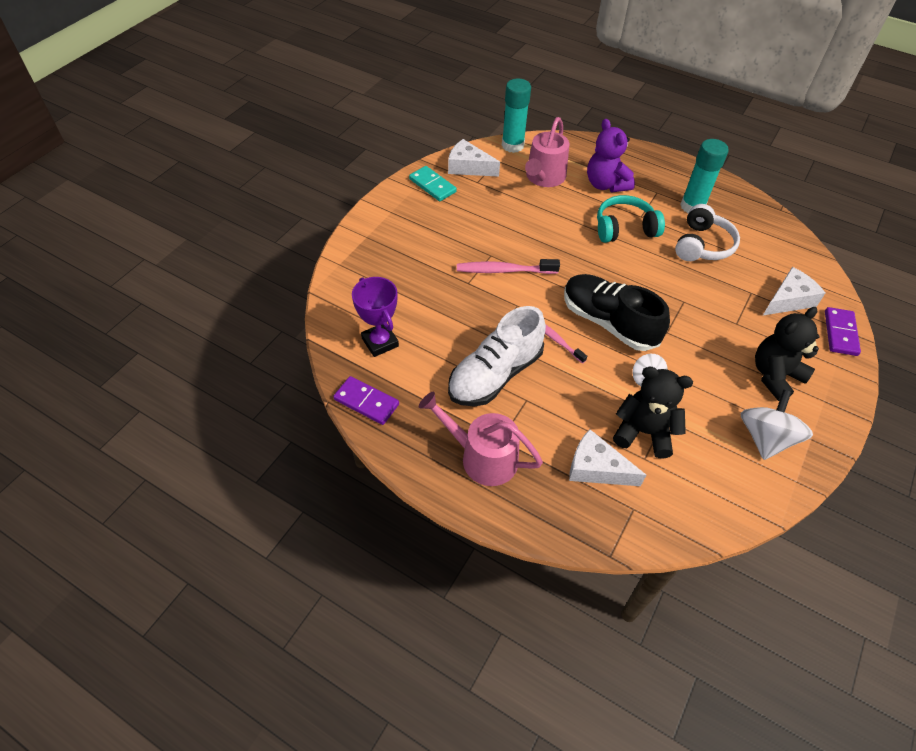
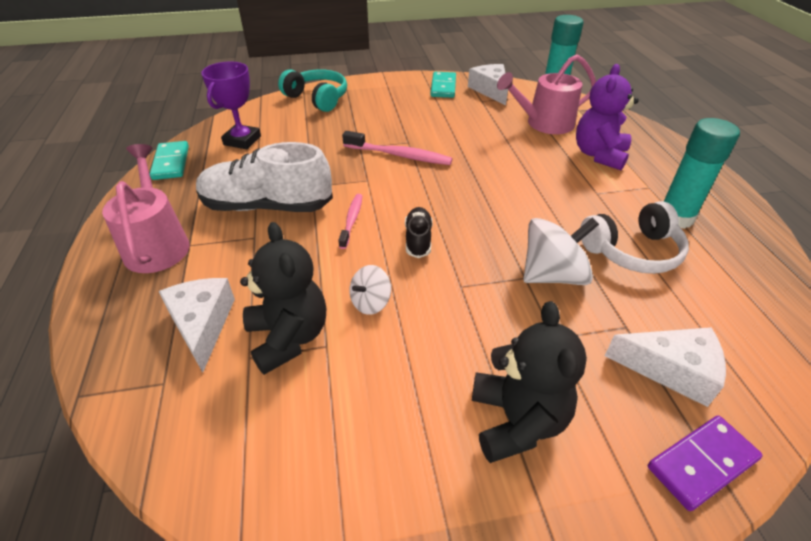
camera: 50 degrees right, 10 degrees down
(366, 402) = (171, 163): purple domino -> turquoise domino
(504, 270) = (399, 155): pink toothbrush -> pink toothbrush turned 150 degrees clockwise
(608, 322) = (418, 239): black shoe -> black shoe, size x0.47
(624, 228) = (562, 191): turquoise headphones -> turquoise headphones (317, 98)
(765, 438) = (391, 465): white spinning top -> white spinning top (553, 275)
(775, 375) = (517, 421): black teddy bear -> black teddy bear turned 75 degrees clockwise

